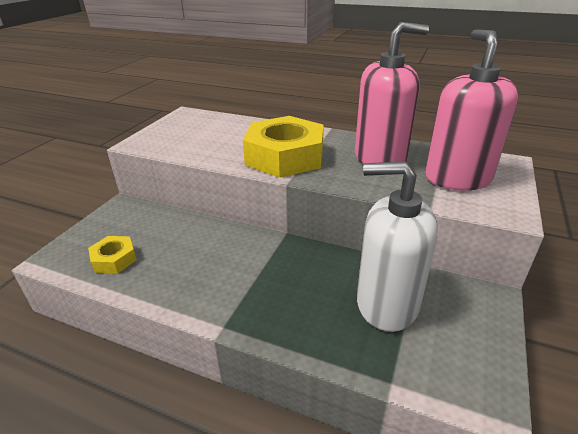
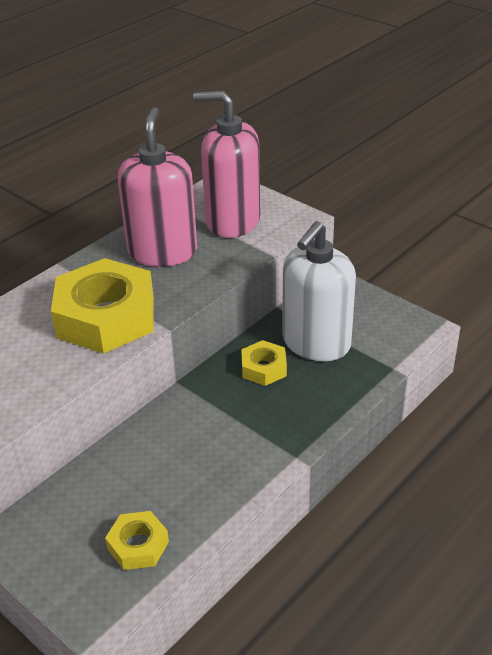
camera: 70 degrees left, 5 degrees up
(328, 276) = (263, 368): none -> yellow nut

